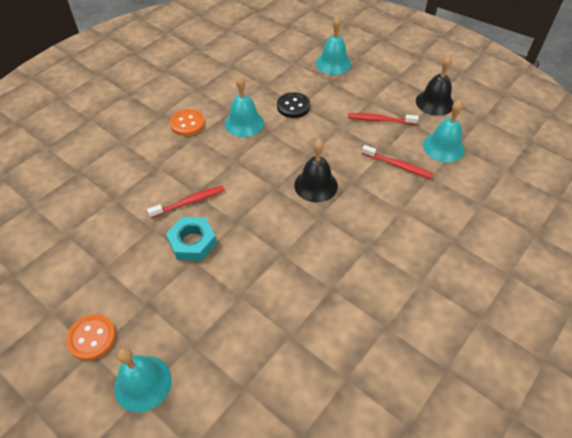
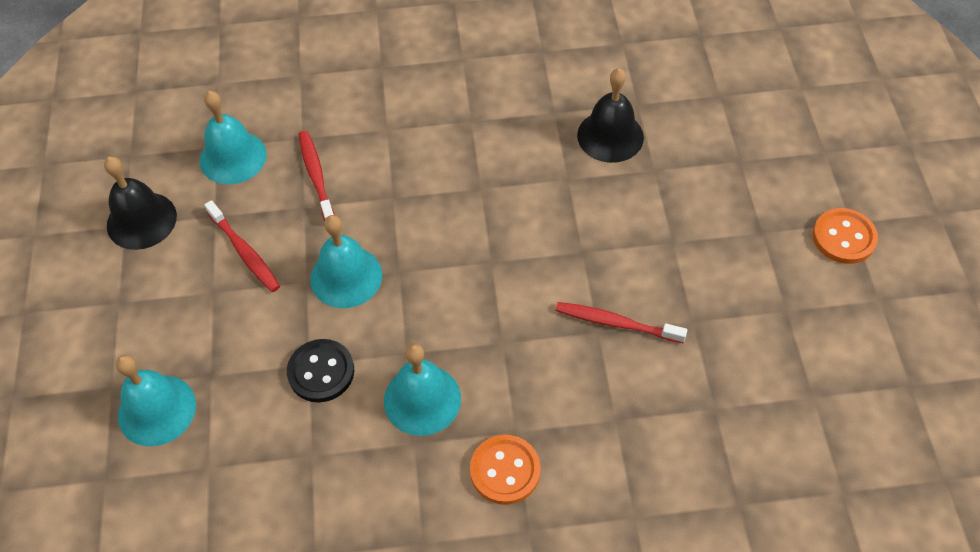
camera: 135 degrees left, 5 degrees up
(143, 383) = (813, 160): turquoise bell -> turquoise bell (346, 277)
(192, 242) = (656, 265): turquoise nut -> none
(316, 185) = (440, 226): black bell -> black bell (610, 136)

